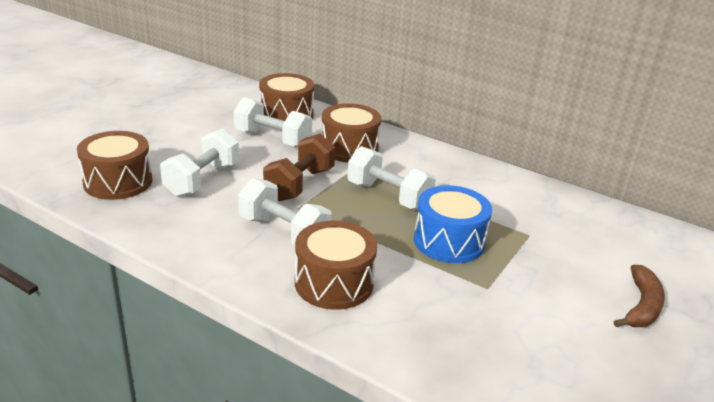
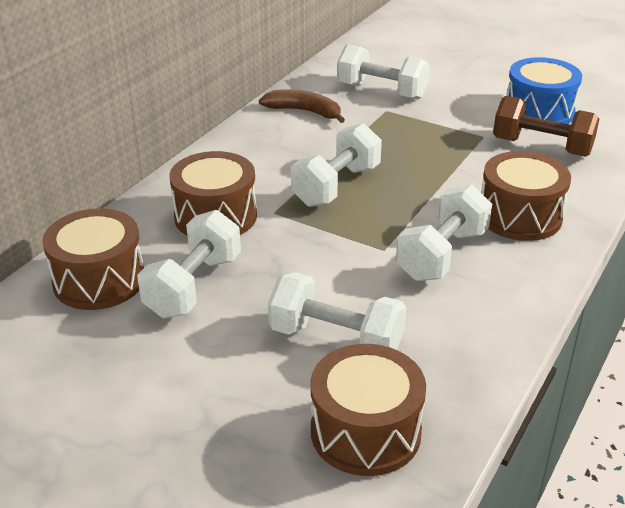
camera: 90 degrees left, 5 degrees up
(299, 184) = (326, 251): brown dumbbell -> brown dumbbell (542, 147)
(449, 241) = (416, 152): blue drum -> blue drum (539, 111)
(570, 236) = (382, 91): none -> white dumbbell
(641, 306) = (473, 74): brown banana -> brown banana (304, 111)

